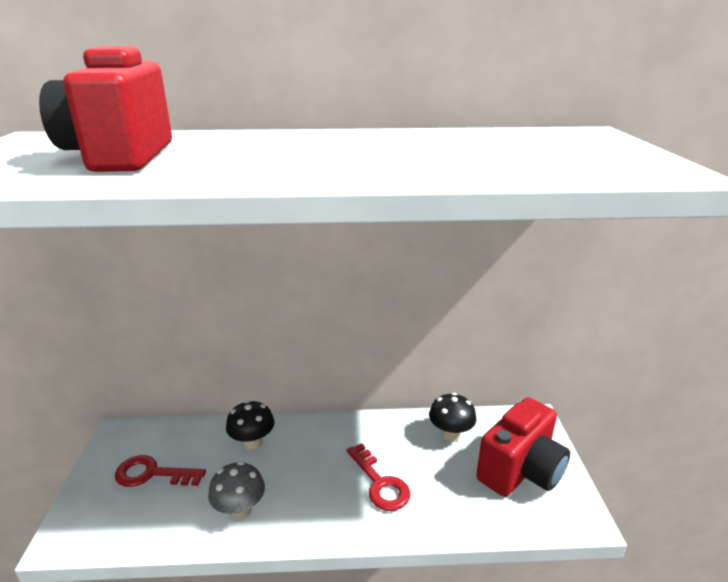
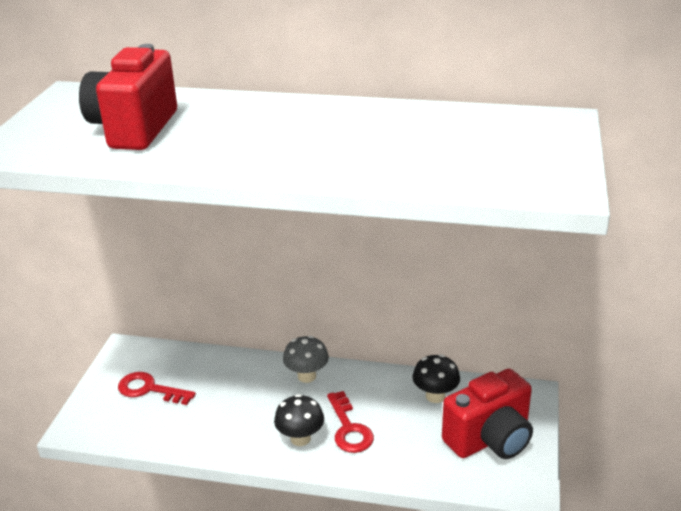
camera: 15 degrees right, 5 degrees up
(240, 510) = (218, 431): grey mushroom -> grey mushroom (307, 376)
(252, 443) = (242, 376): black mushroom -> black mushroom (300, 438)

